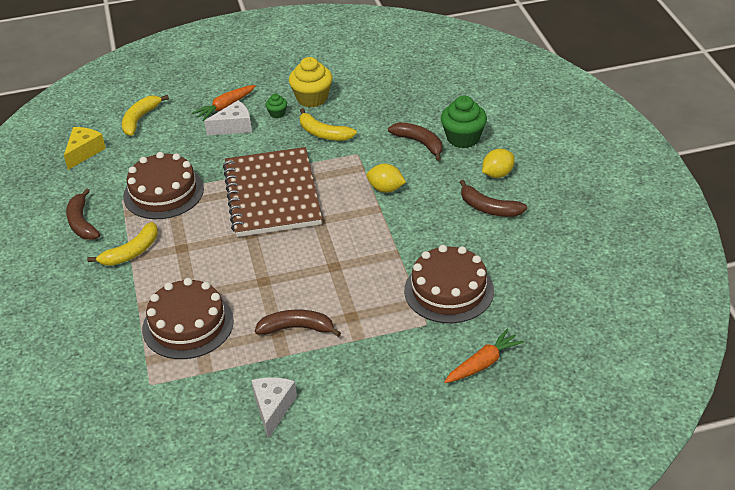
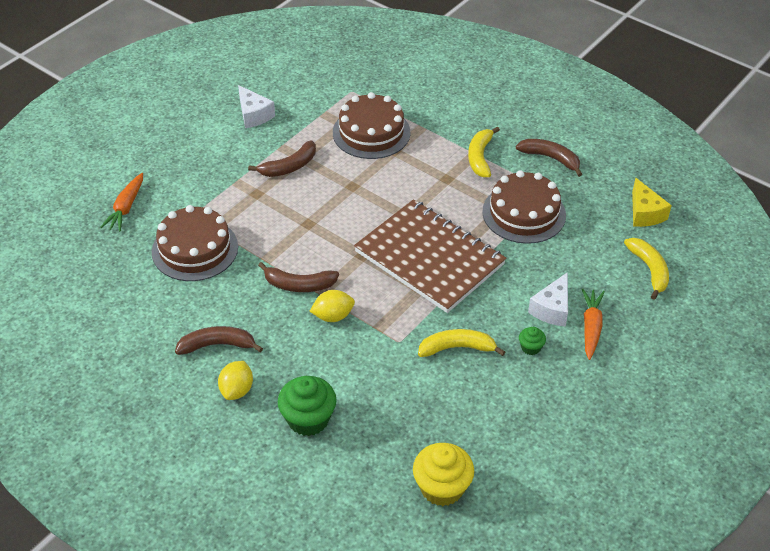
camera: 140 degrees right, 5 degrees up
(312, 98) = (519, 387): yellow cupcake -> yellow cupcake (442, 488)
(420, 143) = (348, 388): brown banana -> brown banana (298, 285)

